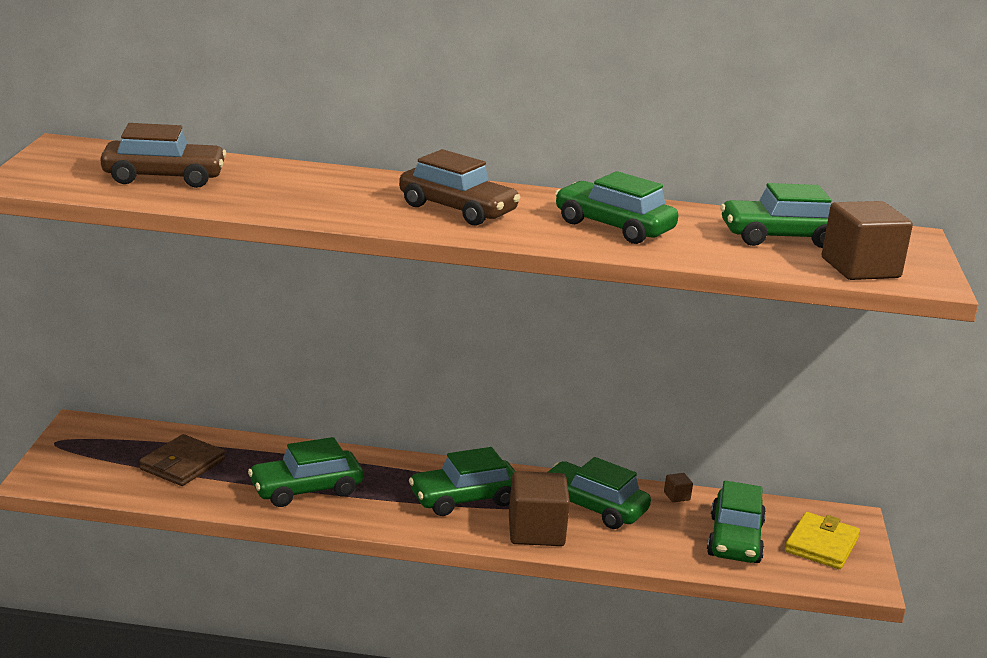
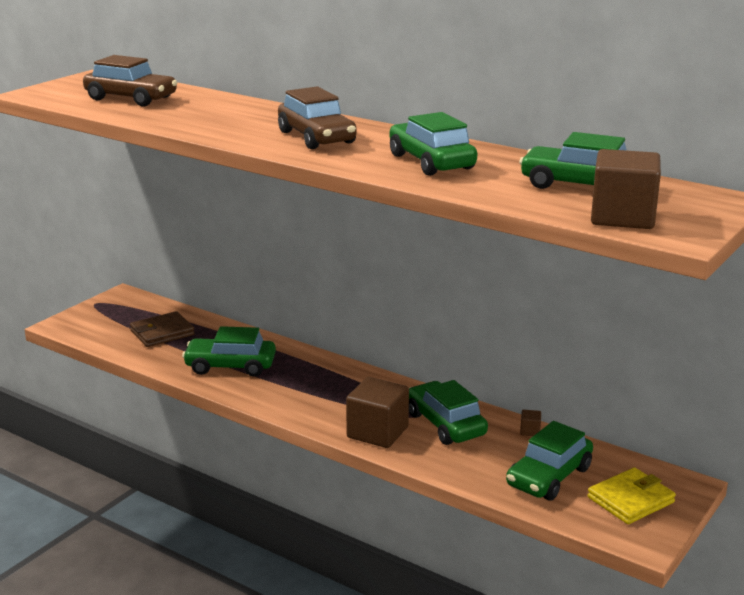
camera: 30 degrees right, 0 degrees up
(464, 499) = (344, 396): green car -> none

